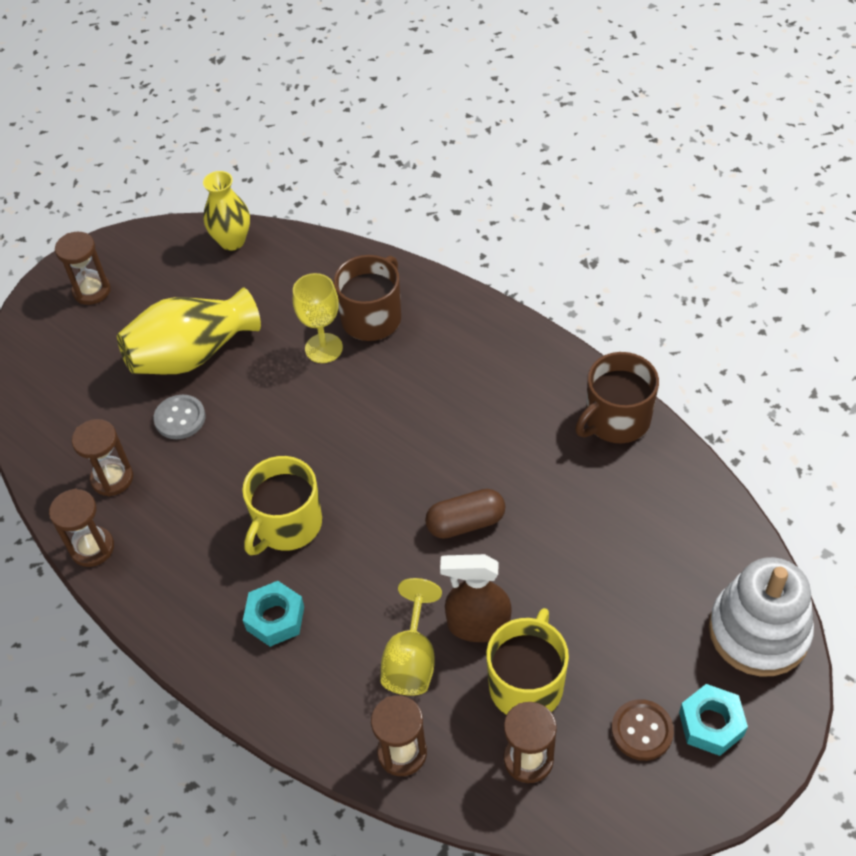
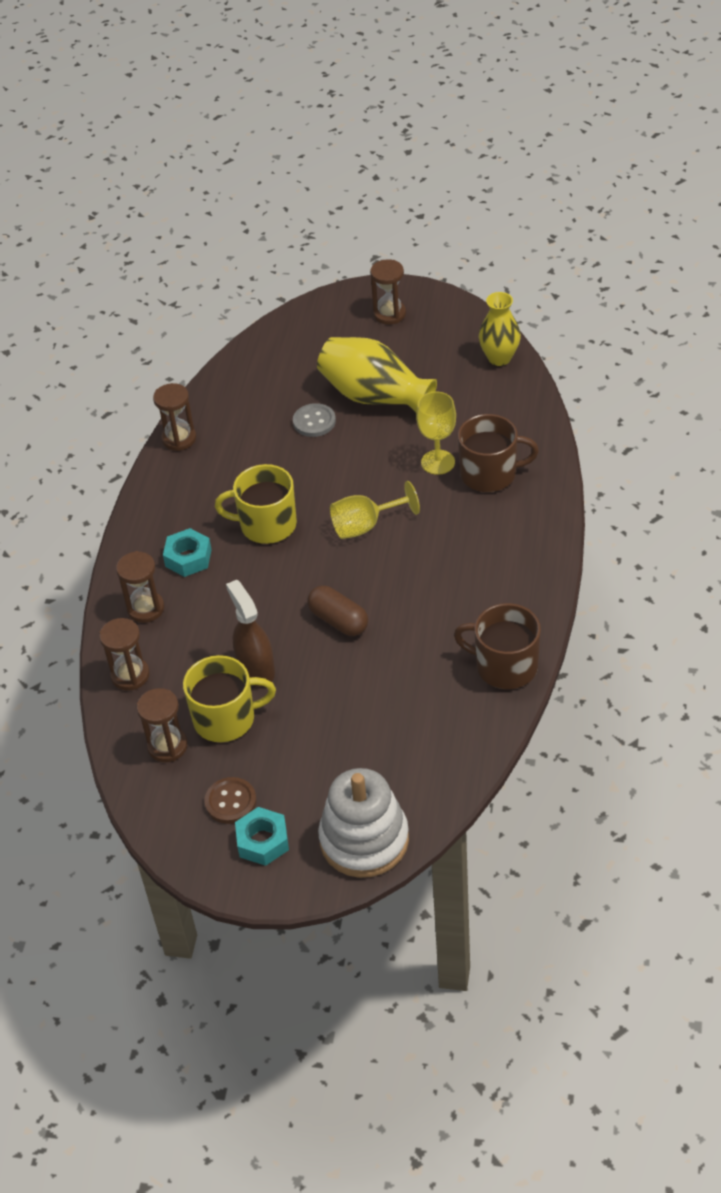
camera: 60 degrees right, 5 degrees down
(112, 478) = (239, 417): brown hourglass -> brown hourglass (145, 608)
(411, 659) = (204, 645): yellow goblet -> yellow goblet (366, 526)

